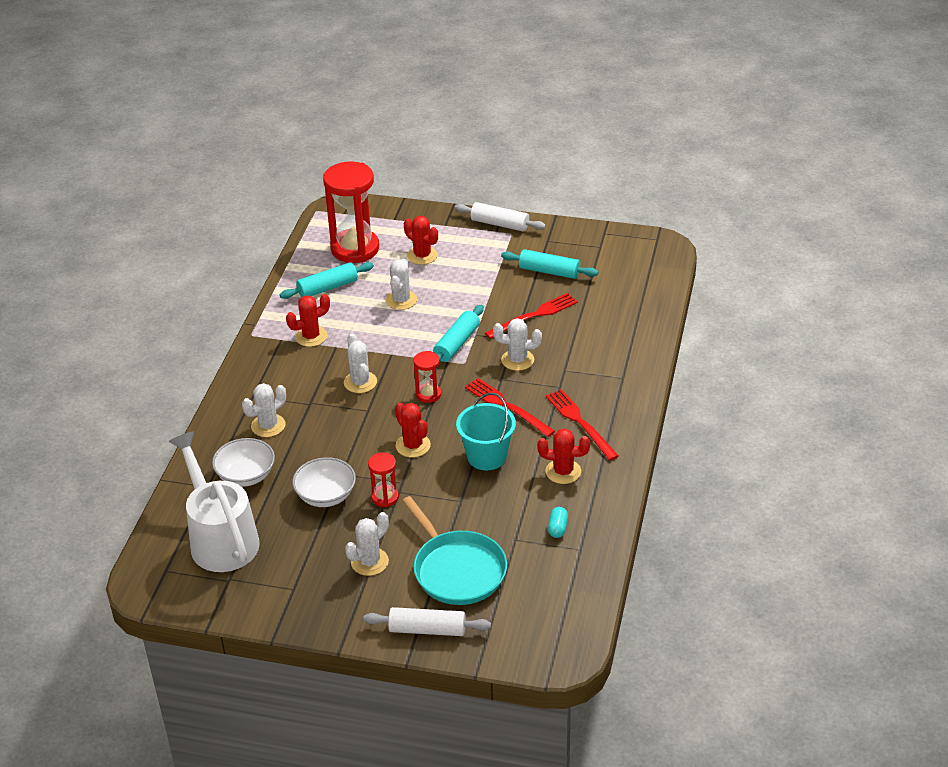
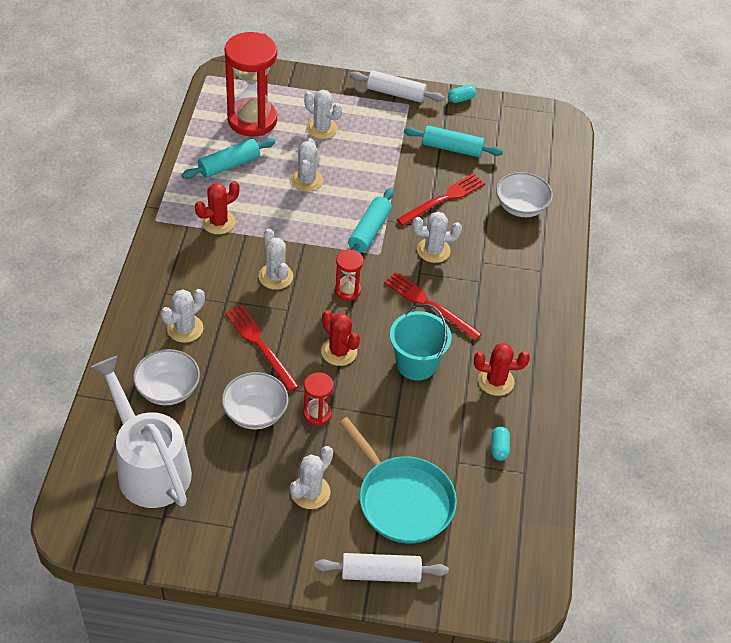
camera: 10 degrees left, 10 degrees up
(422, 255) = (322, 128): red cactus -> white cactus
(564, 228) = (461, 99): none -> turquoise capsule
(580, 422) = (505, 323): red fork -> red fork (260, 345)
(611, 322) = (521, 206): none -> white bowl

